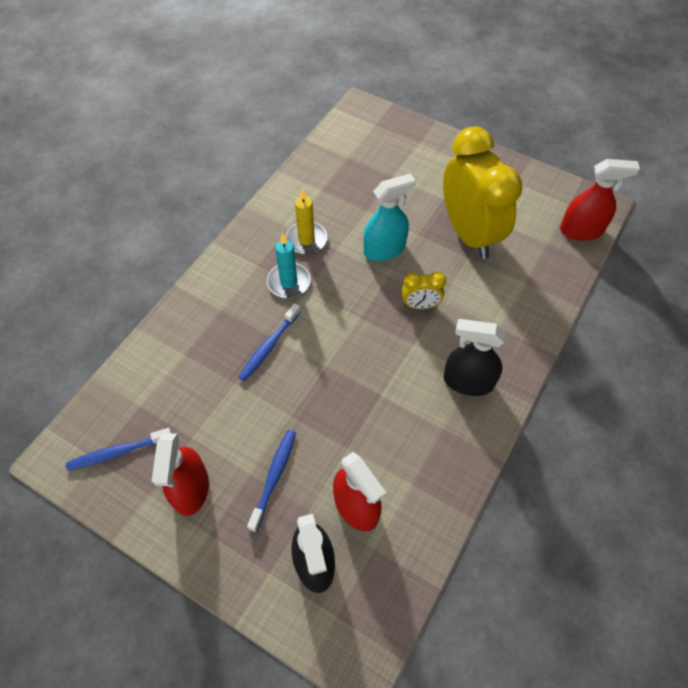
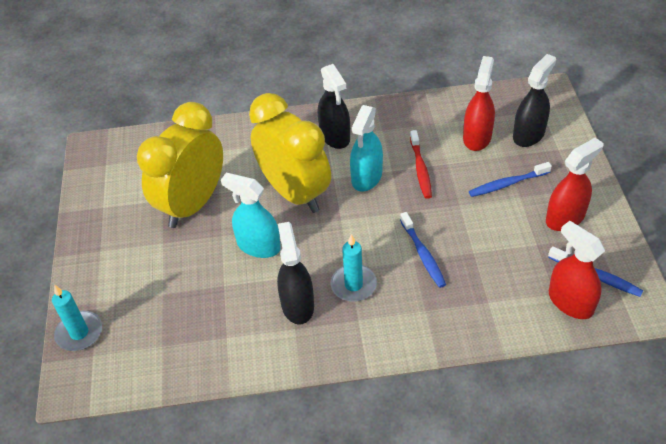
camera: 125 degrees left, 10 degrees down
(269, 346) = (423, 254): blue toothbrush -> blue toothbrush turned 75 degrees clockwise
(306, 240) = (297, 305): yellow candle -> black spray bottle
(361, 419) = (420, 169): none -> red toothbrush
(390, 369) = (366, 177): none -> turquoise spray bottle
(400, 125) = (79, 333): none -> turquoise candle
(420, 305) = (295, 193): yellow clock -> yellow clock, size x2.34
(581, 230) = (132, 145): red spray bottle -> red spray bottle (570, 302)

